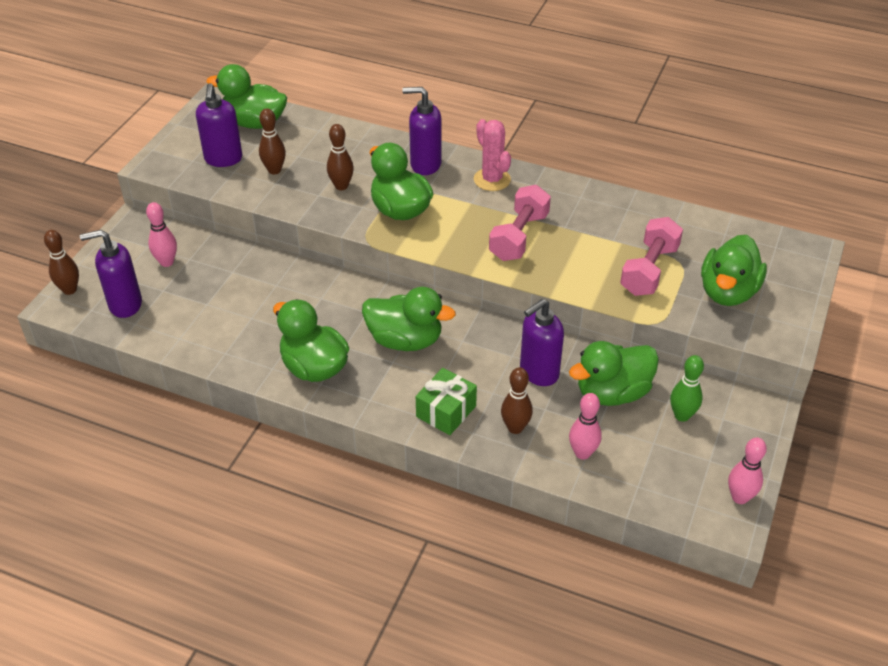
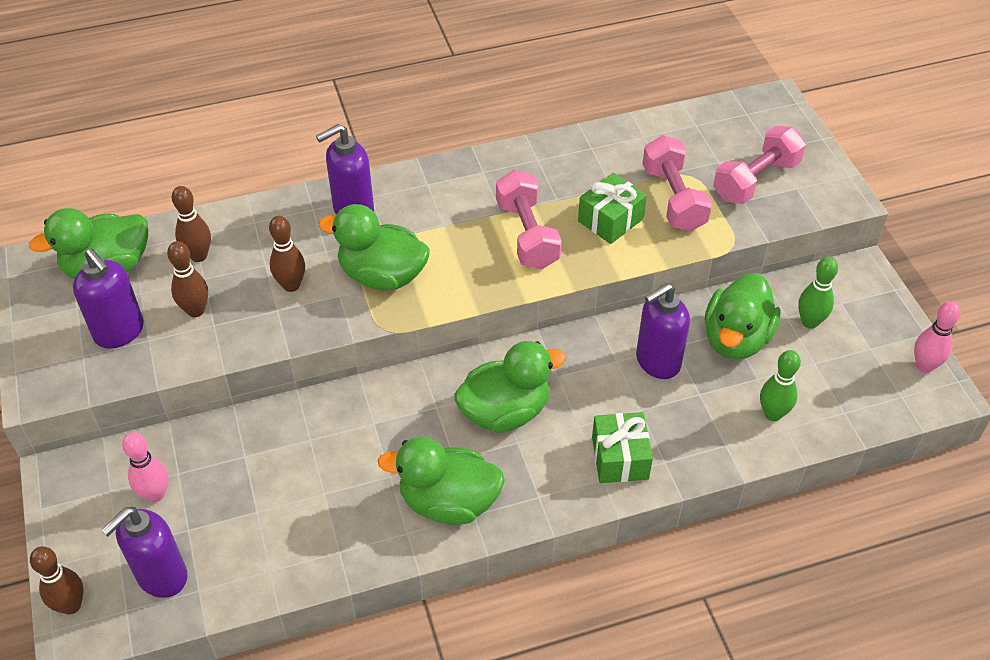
camera: 40 degrees left, 5 degrees up
(492, 179) = (437, 189): pink cactus -> none
(515, 428) = (694, 430): brown bowling pin -> brown bowling pin (198, 256)
(538, 372) = (657, 362): purple soap dispenser -> purple soap dispenser turned 45 degrees clockwise
(582, 453) = (772, 414): pink bowling pin -> green bowling pin
(587, 259) = (610, 220): none -> green gift
(727, 292) = (756, 180): green duck -> pink dumbbell

